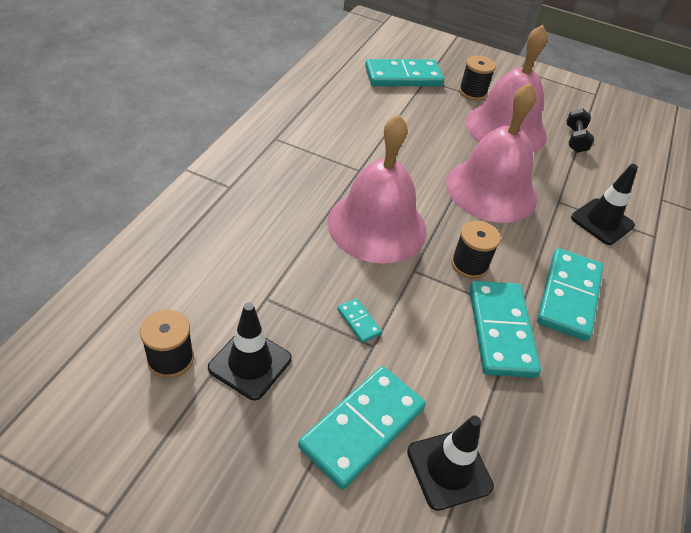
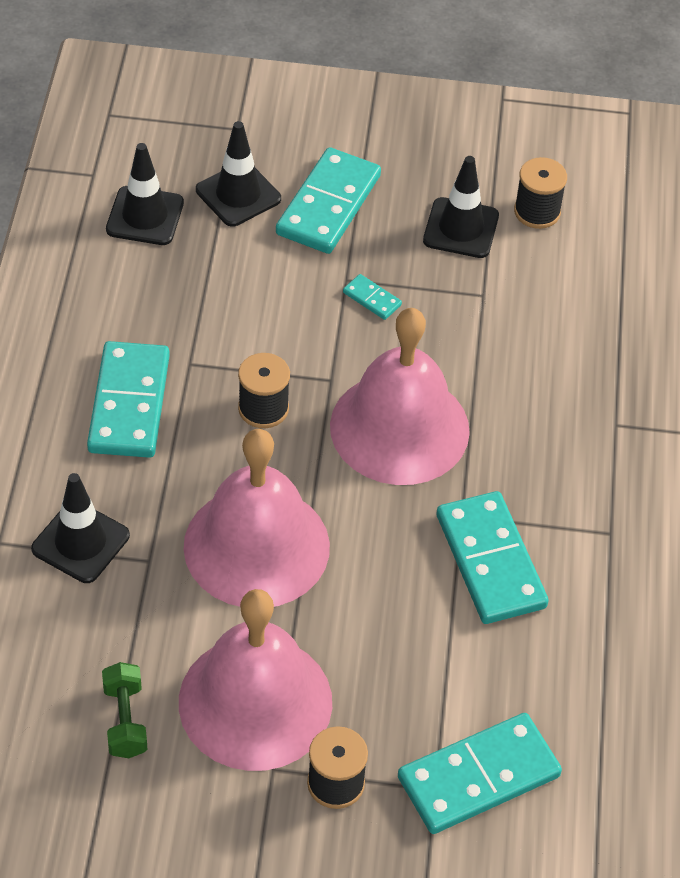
camera: 165 degrees right, 5 degrees up
(500, 331) = (209, 335): turquoise domino -> turquoise domino (491, 561)
(547, 471) = (145, 216): none -> black traffic cone
(575, 139) = (125, 720): black dumbbell -> green dumbbell

